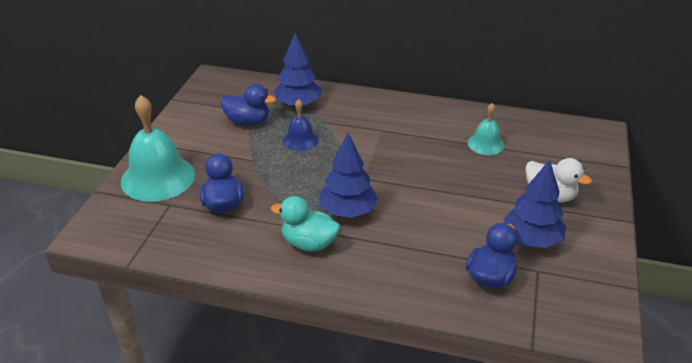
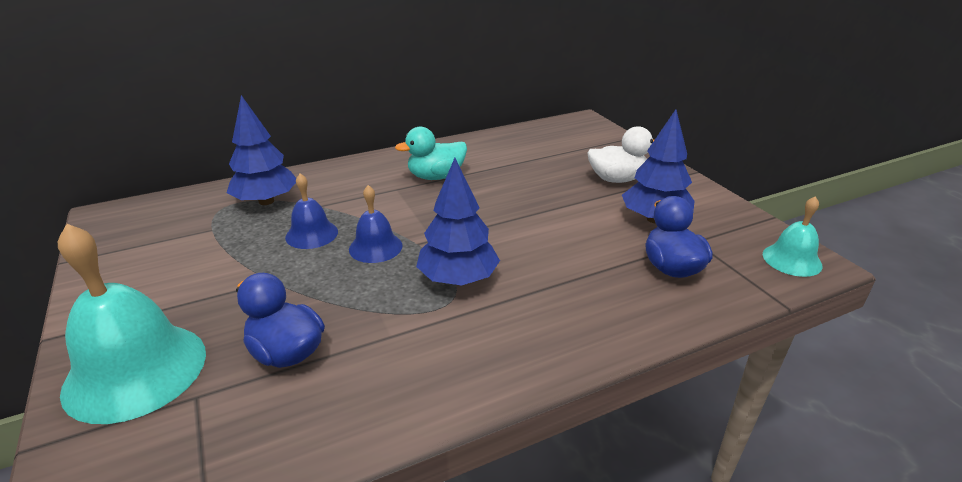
camera: 40 degrees left, 5 degrees down
(248, 122) = (216, 243): blue duck -> none
(309, 243) = (457, 336): turquoise duck -> turquoise duck (436, 177)
(325, 166) = (375, 247): none -> blue bell
(485, 144) = (510, 162): turquoise bell -> turquoise bell (792, 260)

